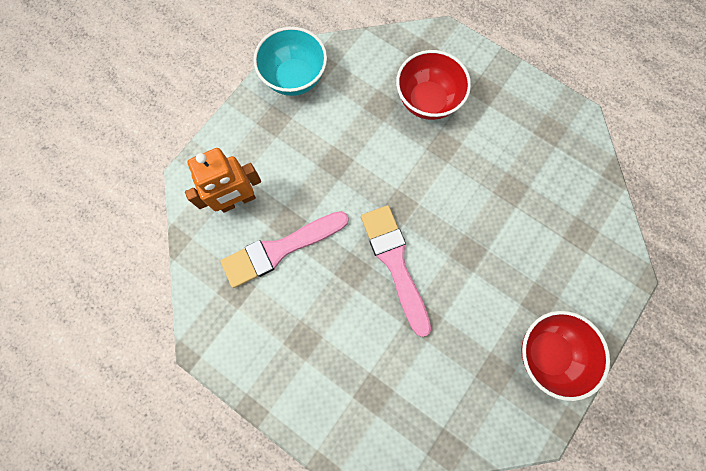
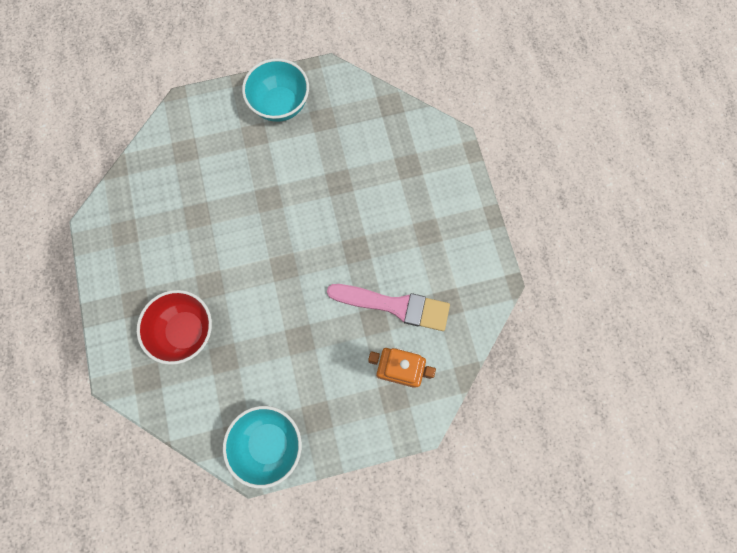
camera: 140 degrees left, 0 degrees up
(395, 263) = (323, 231): pink brush -> none
(547, 353) = (280, 105): red bowl -> turquoise bowl

